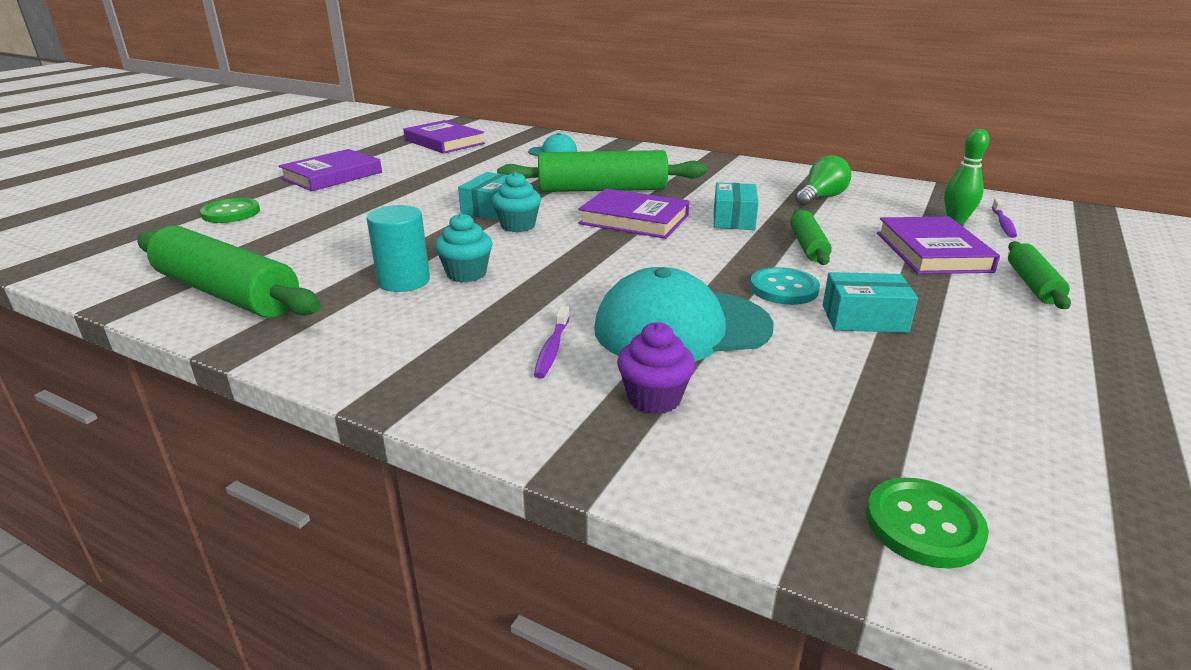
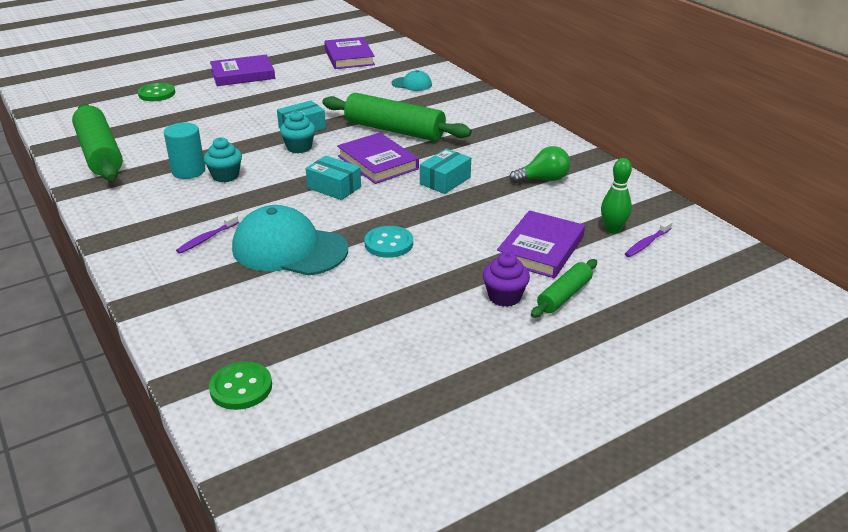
camera: 30 degrees right, 5 degrees up
(654, 399) = (215, 283): purple cupcake -> purple cupcake (504, 297)
(808, 246) = (459, 217): green rolling pin -> none
(864, 318) = (403, 279): turquoise box -> turquoise box (334, 187)

